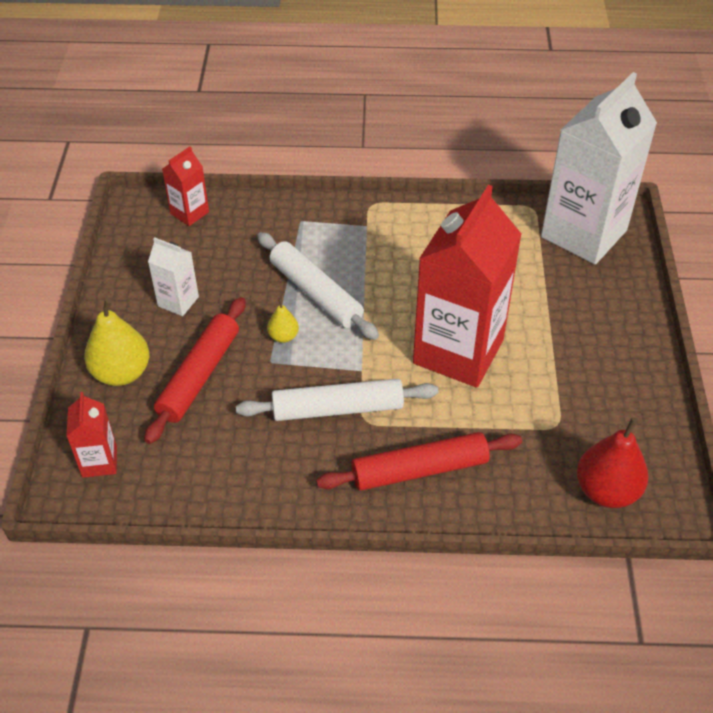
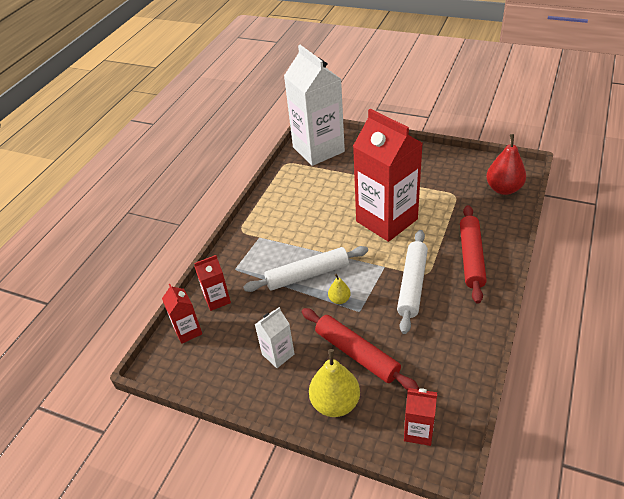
camera: 65 degrees left, 5 degrees down
(245, 221) = (217, 299): none -> red carton

